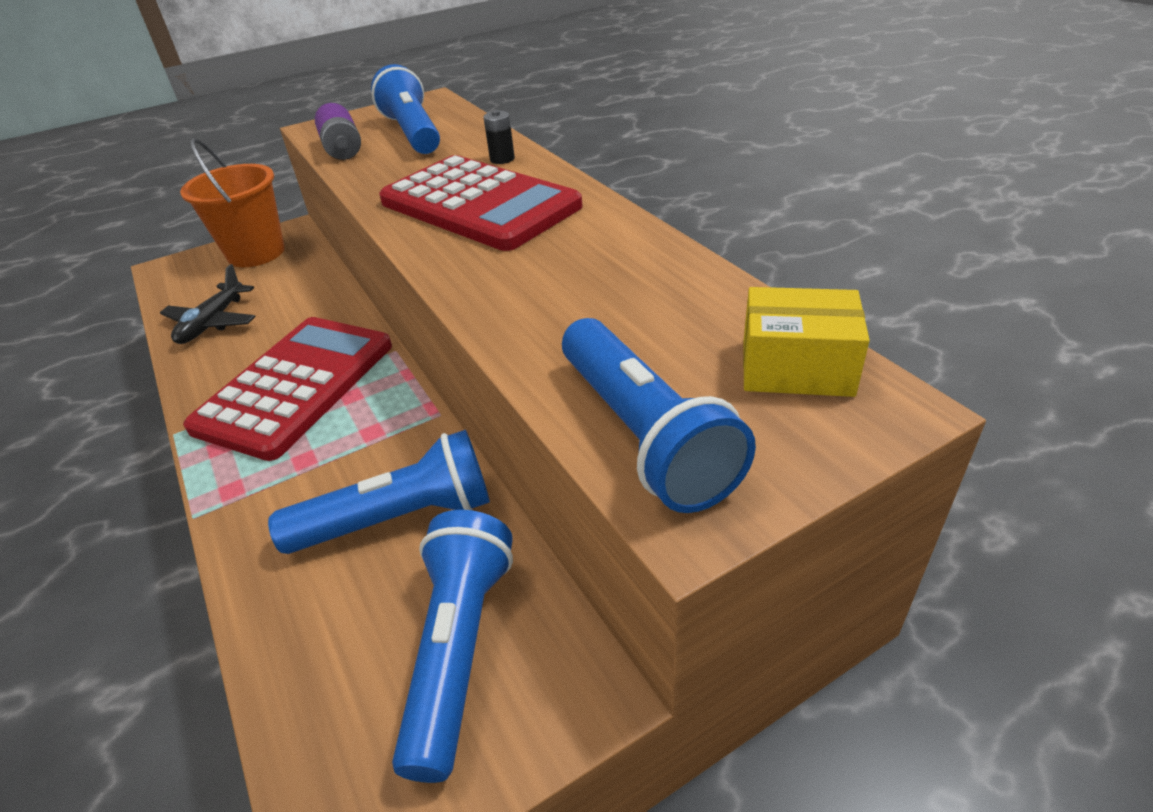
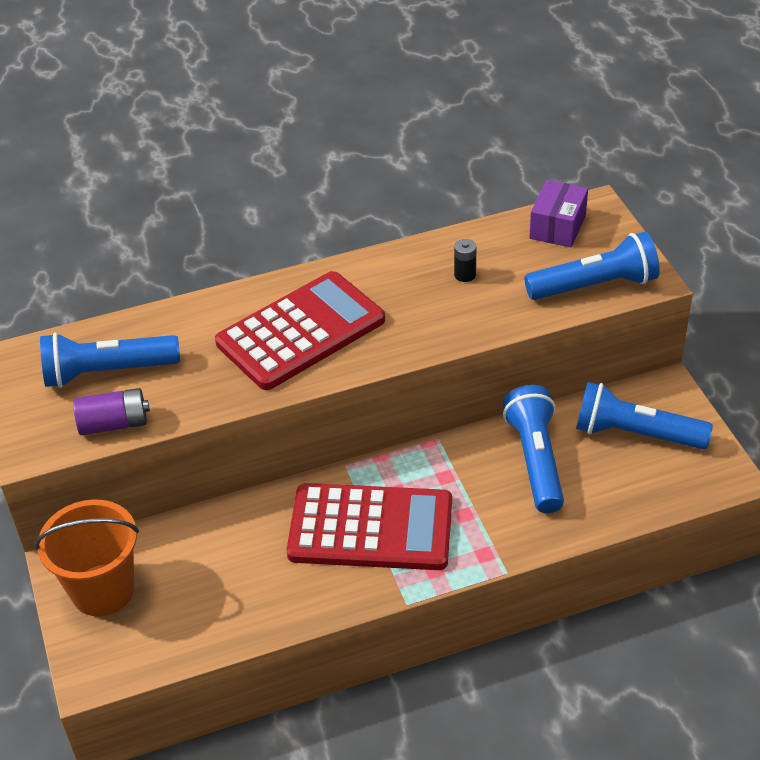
camera: 80 degrees left, 5 degrees up
(213, 322) = (238, 606): black plane -> none
(296, 386) = (370, 528): red calculator -> red calculator turned 150 degrees clockwise
(502, 159) = (216, 314): black battery -> black battery (465, 275)
(796, 367) = (557, 226): yellow box -> purple box

